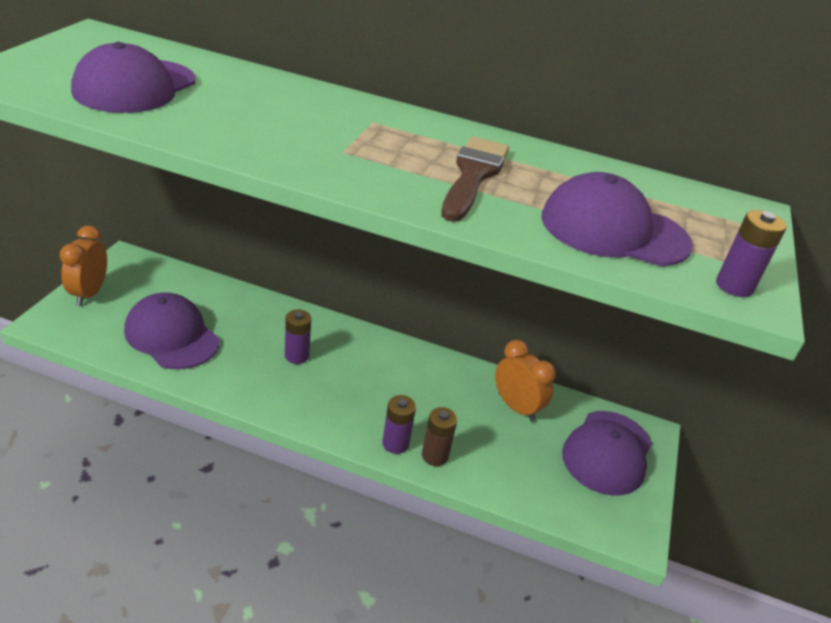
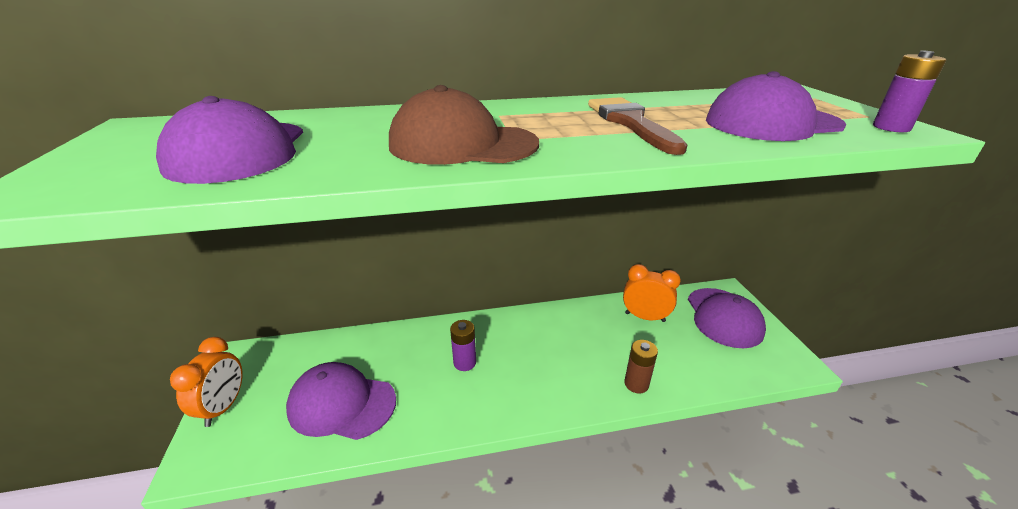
camera: 25 degrees left, 5 degrees down
(89, 293) = (224, 407): orange clock -> orange clock turned 150 degrees counterclockwise
(293, 141) = (462, 144): none -> brown cap
(395, 443) = (602, 391): purple battery -> none

